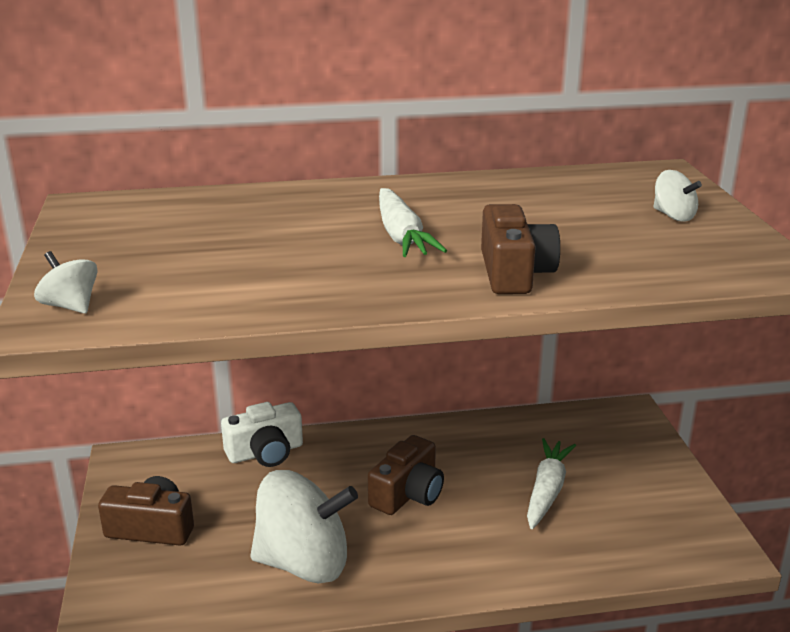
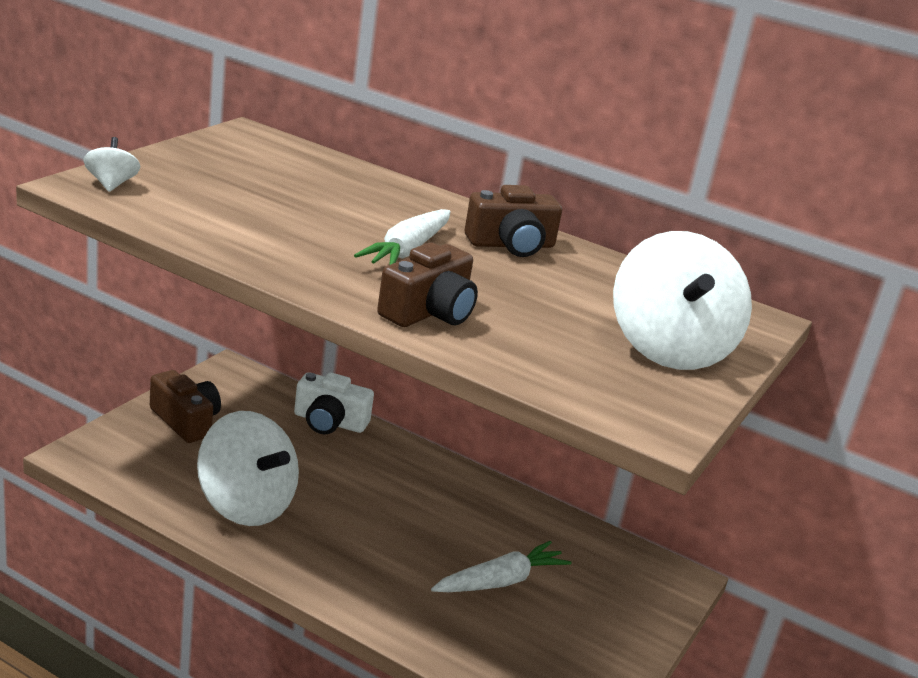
camera: 35 degrees right, 0 degrees up
(408, 493) = (387, 512): brown camera -> brown camera (511, 245)
(673, 216) = (669, 349): white spinning top -> white spinning top, size x2.27

